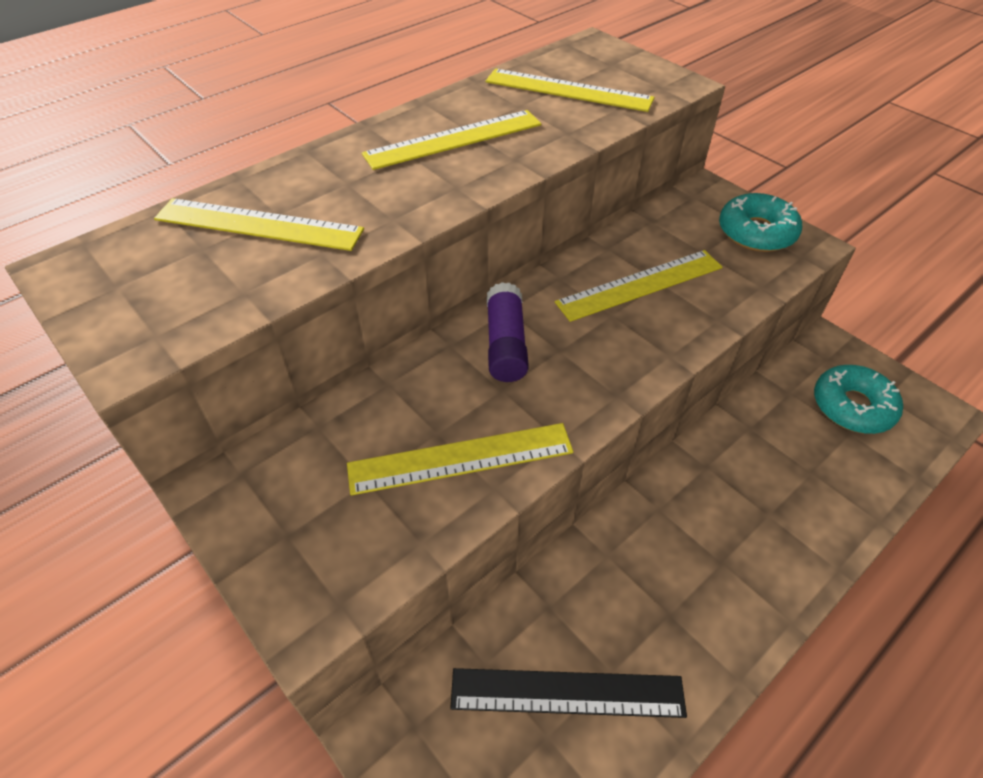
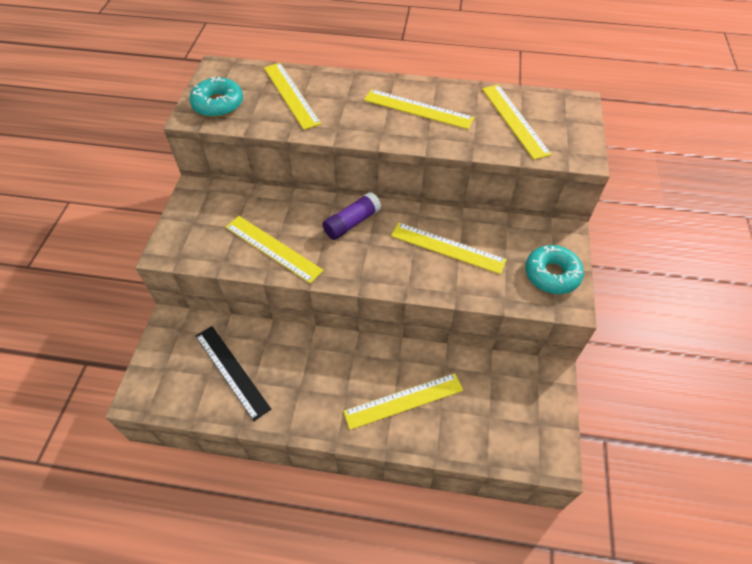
camera: 50 degrees right, 5 degrees up
(774, 501) = (403, 401): none -> yellow ruler
(852, 406) = (511, 409): turquoise donut -> turquoise donut (218, 104)

